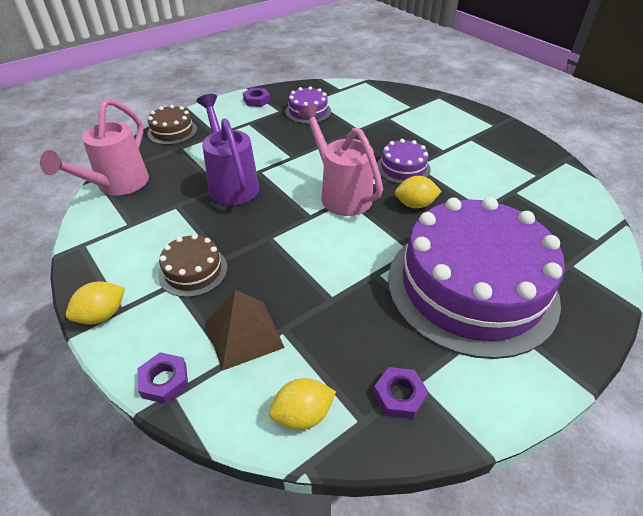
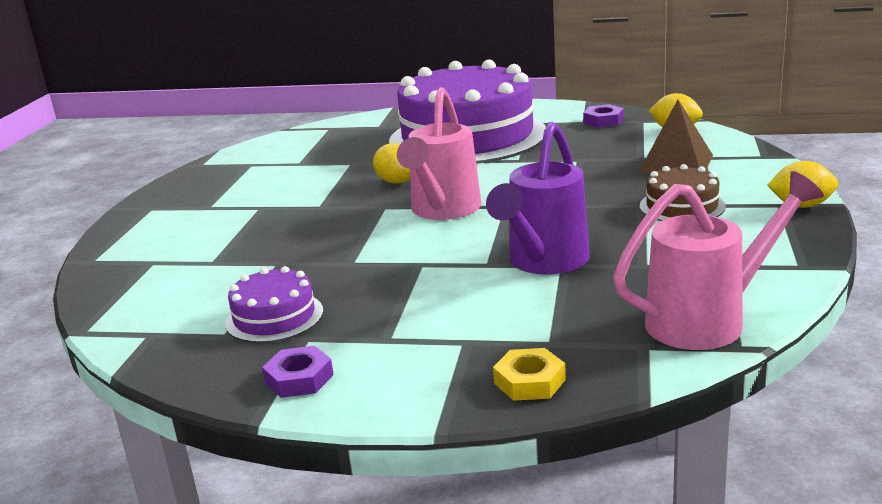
camera: 130 degrees left, 20 degrees down
(164, 381) = (764, 162): purple nut -> none
(172, 131) = (529, 381): brown cake -> yellow nut
(403, 168) = (336, 208): purple cake -> none

